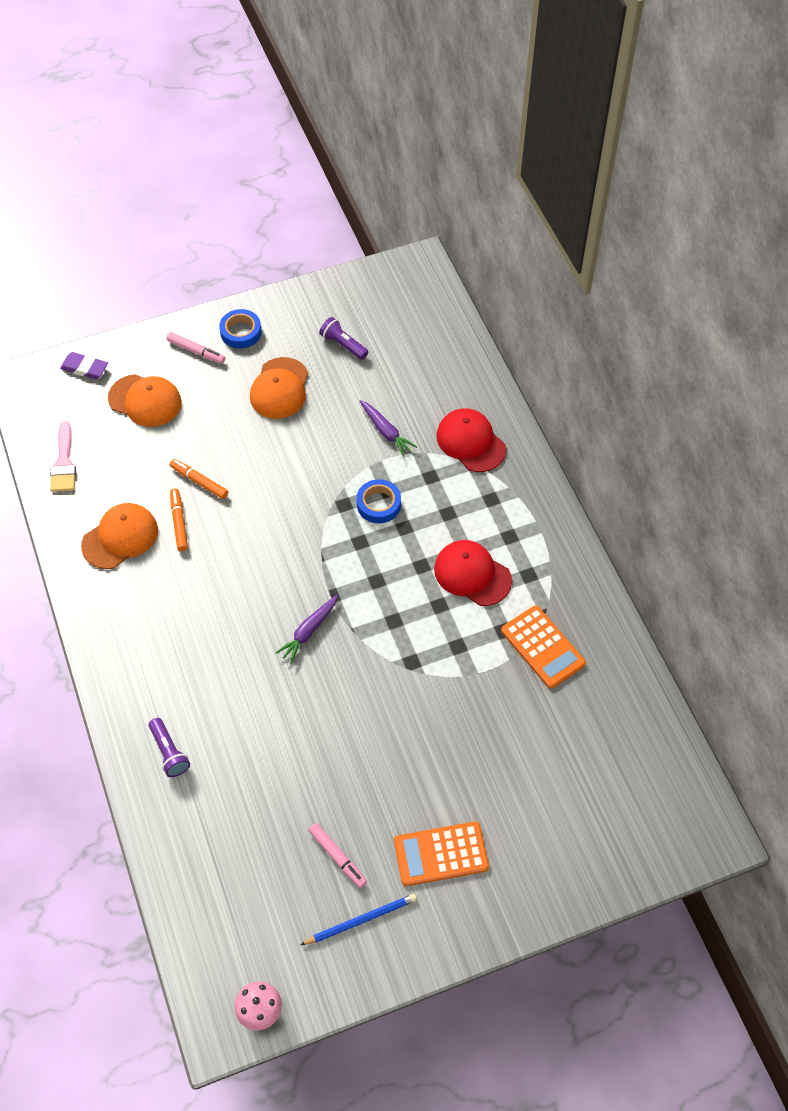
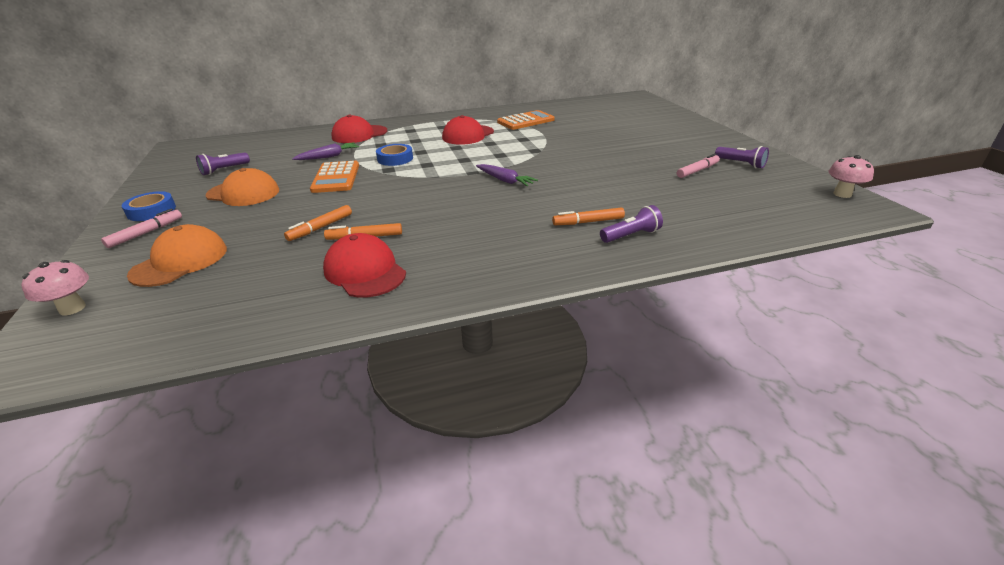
camera: 85 degrees left, 25 degrees down
(64, 463) = (219, 319): pink brush -> none
(84, 368) = (72, 308): purple eraser -> pink mushroom
(120, 537) = (365, 271): orange cap -> red cap
(200, 715) = (588, 222): none -> orange marker
(361, 920) = (741, 164): blue pencil -> purple flashlight
(441, 854) = (678, 144): orange calculator -> orange calculator (336, 178)

